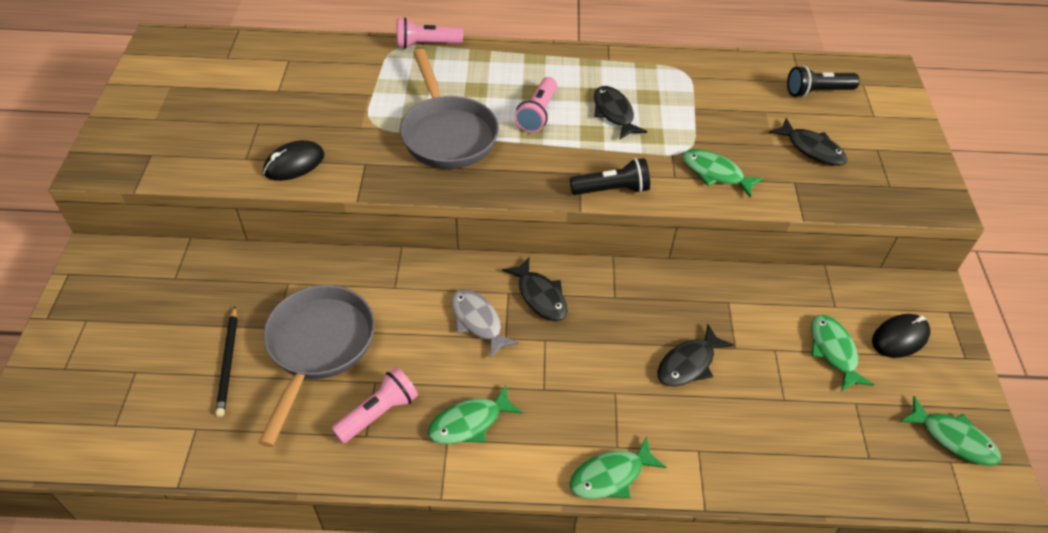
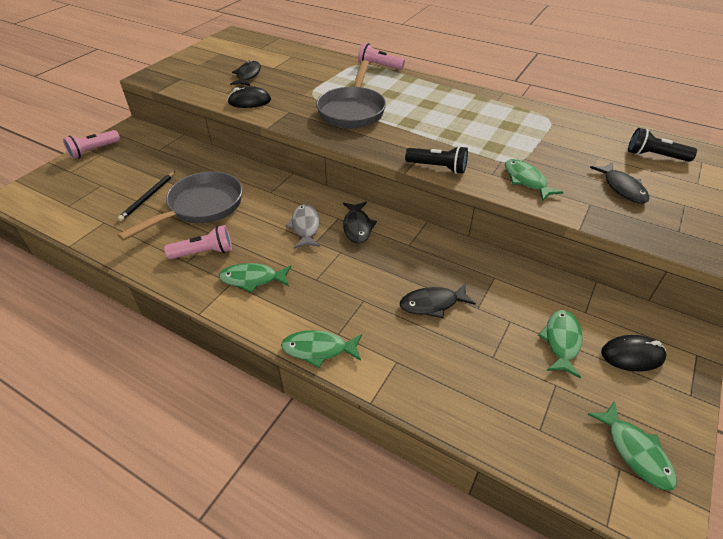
camera: 30 degrees right, 5 degrees down
(537, 114) = (421, 115): pink flashlight -> pink flashlight (94, 151)
(614, 113) = (475, 128): black fish -> black fish (248, 75)

